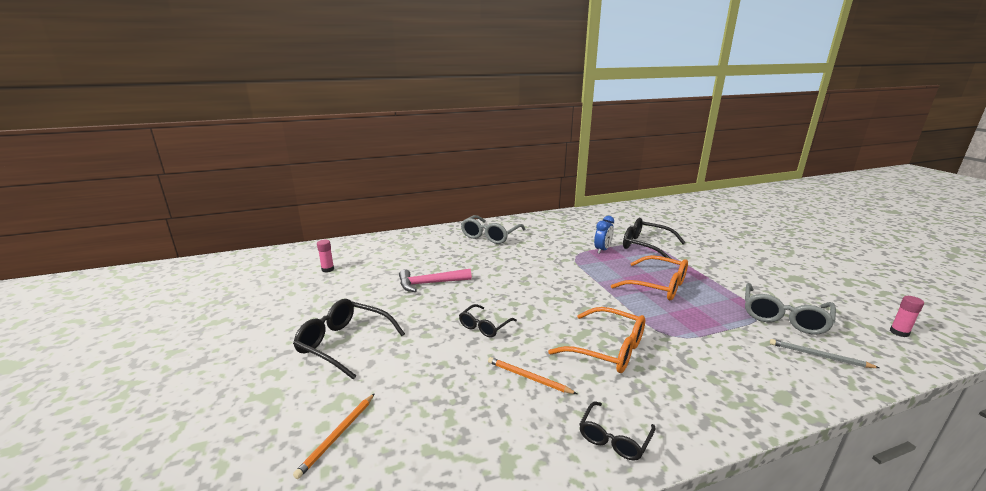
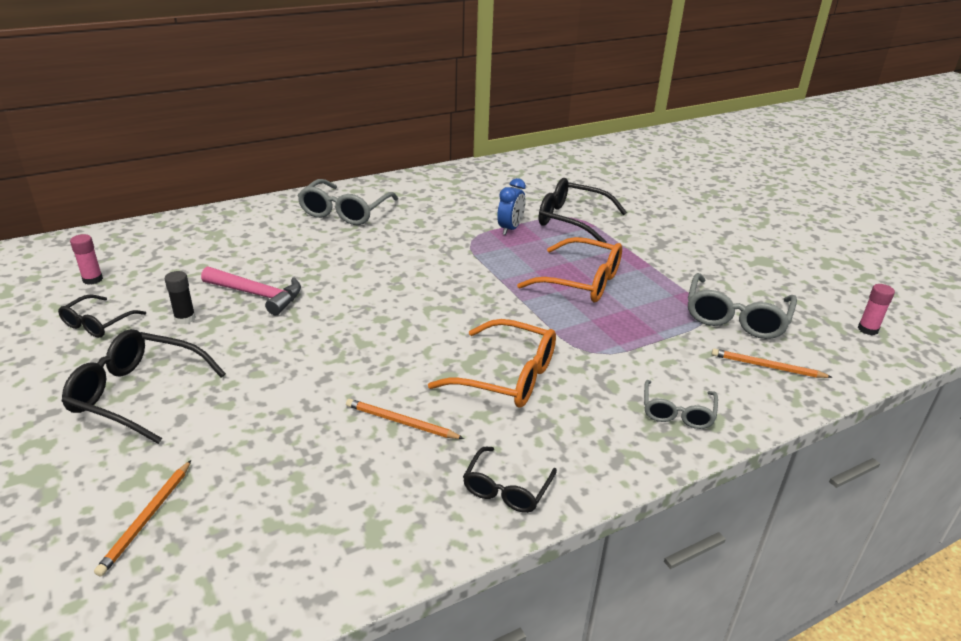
camera: 10 degrees left, 10 degrees up
(382, 296) = (185, 318): none -> black glue stick
(430, 283) = (257, 295): pink hammer -> pink hammer turned 135 degrees counterclockwise
(484, 326) = (340, 355): black glasses -> black glasses (98, 323)
(749, 387) = (677, 412): none -> grey glasses
(819, 356) = (767, 366): grey pencil -> orange pencil

